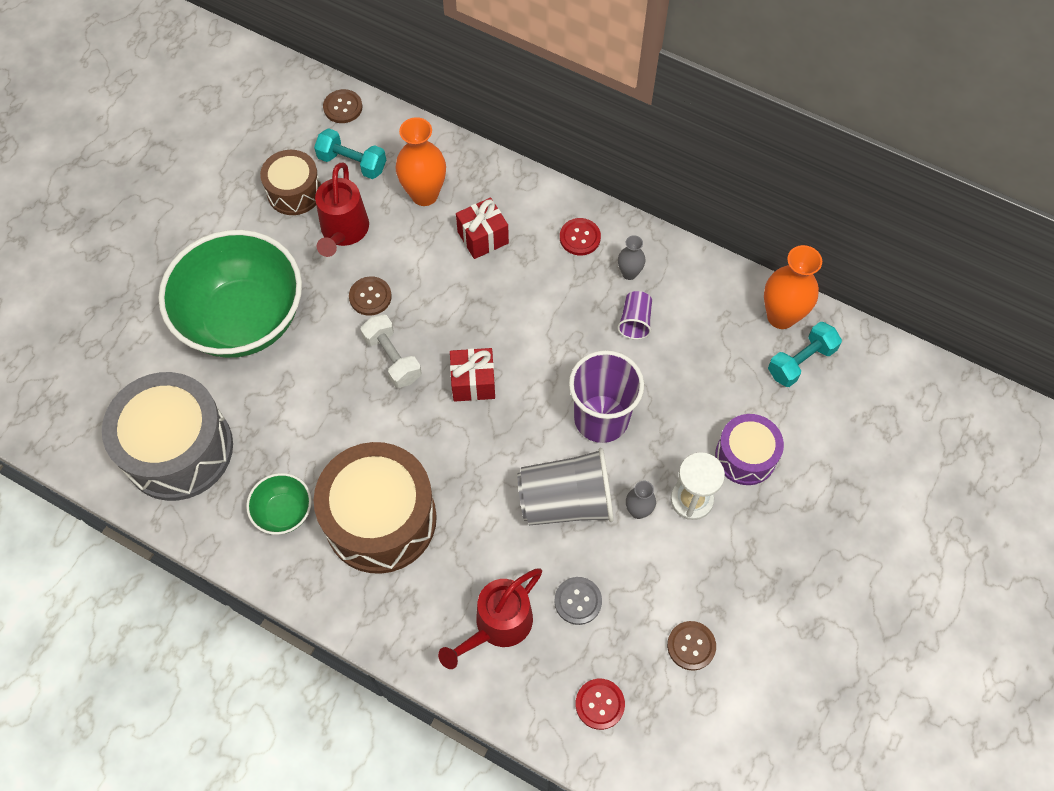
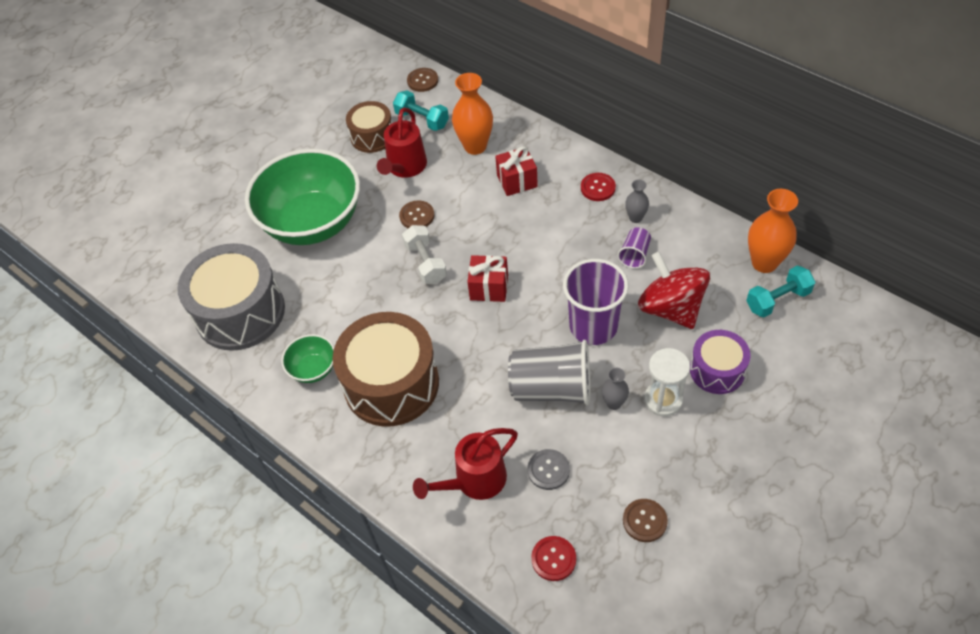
camera: 15 degrees right, 10 degrees down
(685, 385) = (670, 308): none -> red spinning top

